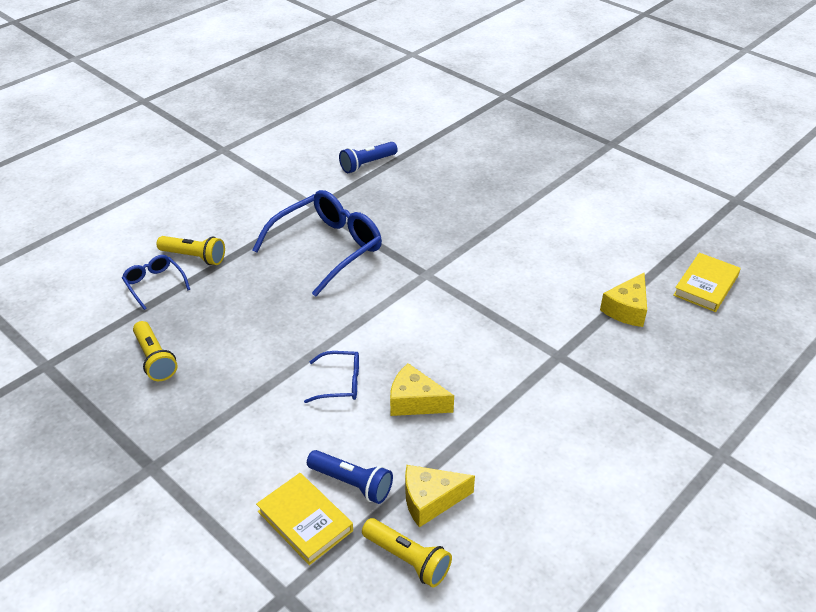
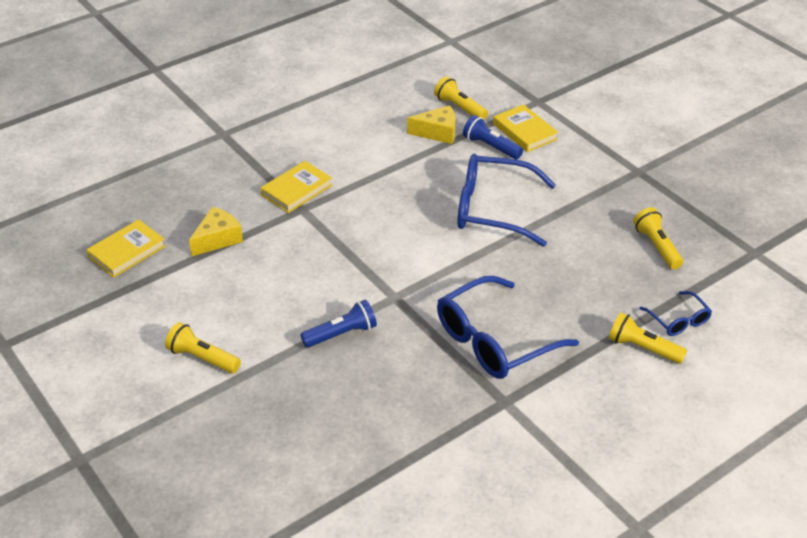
camera: 170 degrees left, 0 degrees up
(340, 383) = (493, 209): blue glasses -> blue glasses, size x2.03
(367, 164) = (430, 467): blue flashlight -> blue flashlight (341, 334)
(415, 402) = (434, 189): yellow cheese -> none
(569, 209) = (202, 358): none -> yellow flashlight
(577, 379) = (296, 190): none -> yellow book

